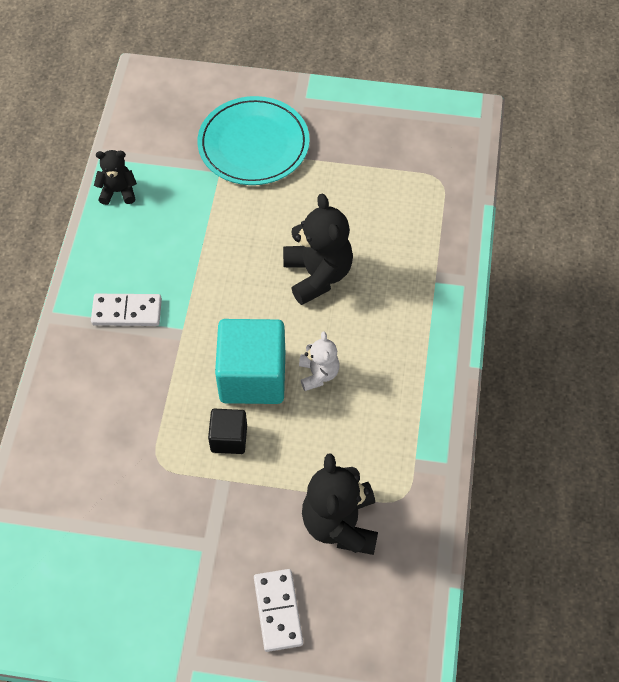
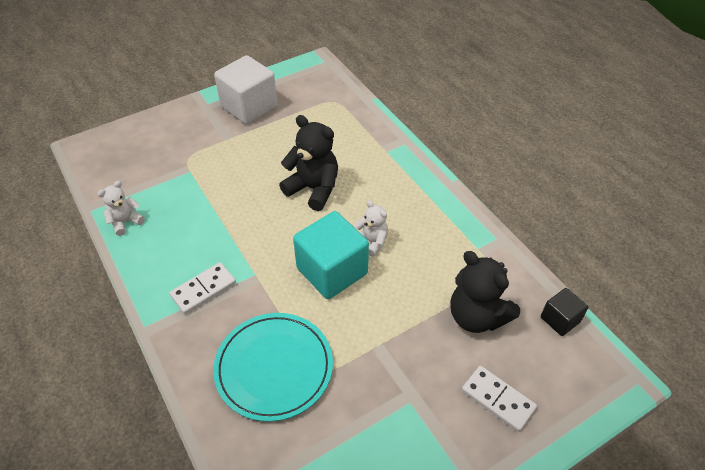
camera: 40 degrees left, 10 degrees down
(118, 191) = (125, 222): black teddy bear -> white teddy bear
(229, 438) = (354, 318): black cube -> black cube (560, 319)
(253, 144) = (198, 144): turquoise plate -> turquoise plate (274, 367)
(343, 129) = (249, 107): none -> white cube

